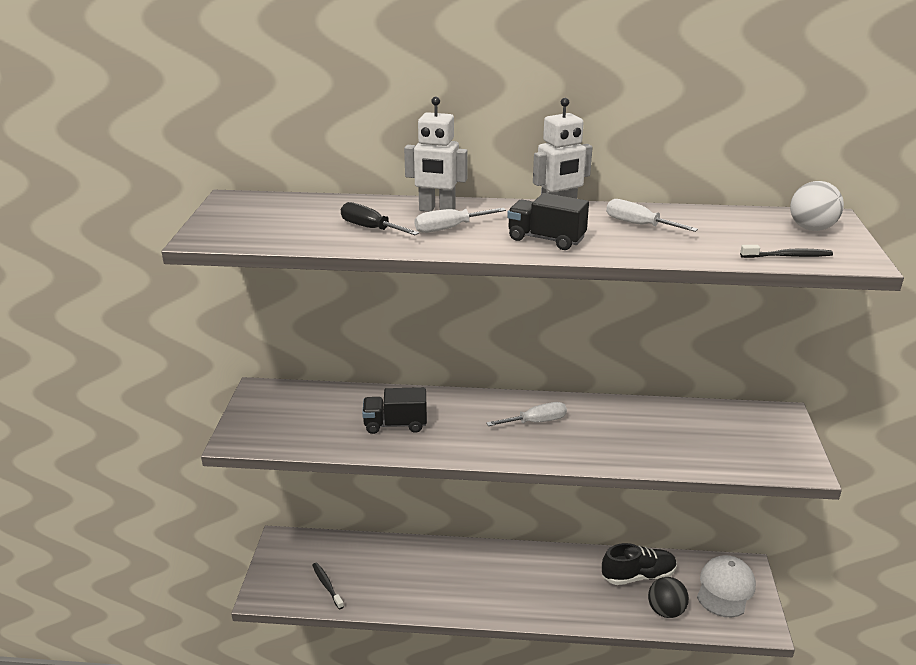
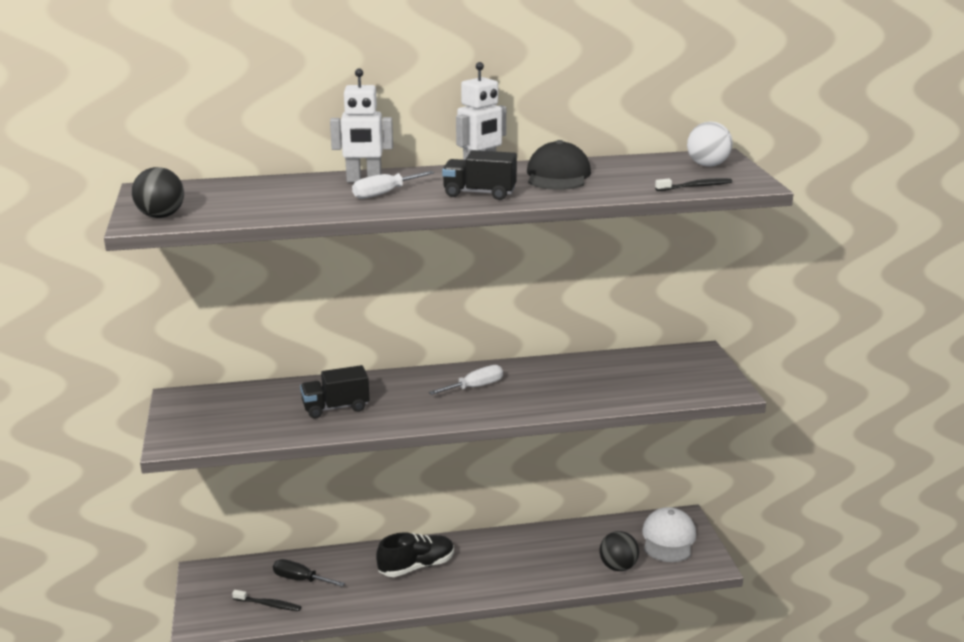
camera: 15 degrees left, 5 degrees down
(225, 232) = (161, 216): none -> black ball
(327, 585) = (268, 604): black toothbrush -> black toothbrush turned 150 degrees clockwise
(370, 228) = (307, 200): black screwdriver -> black screwdriver (300, 579)
(638, 225) = (558, 175): white screwdriver -> black cap
(638, 576) = (584, 542): black shoe -> black shoe (416, 566)

